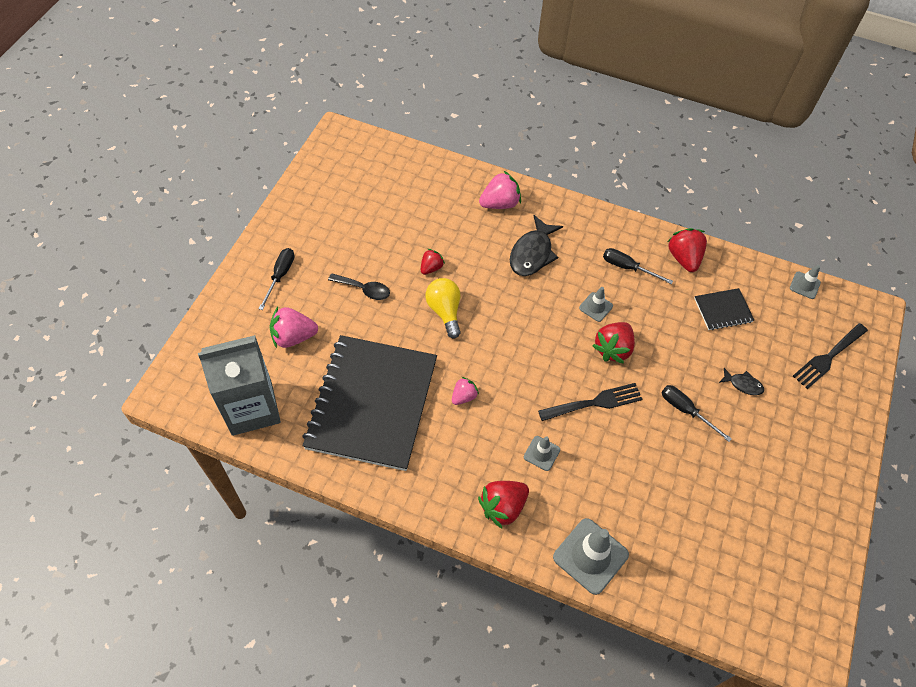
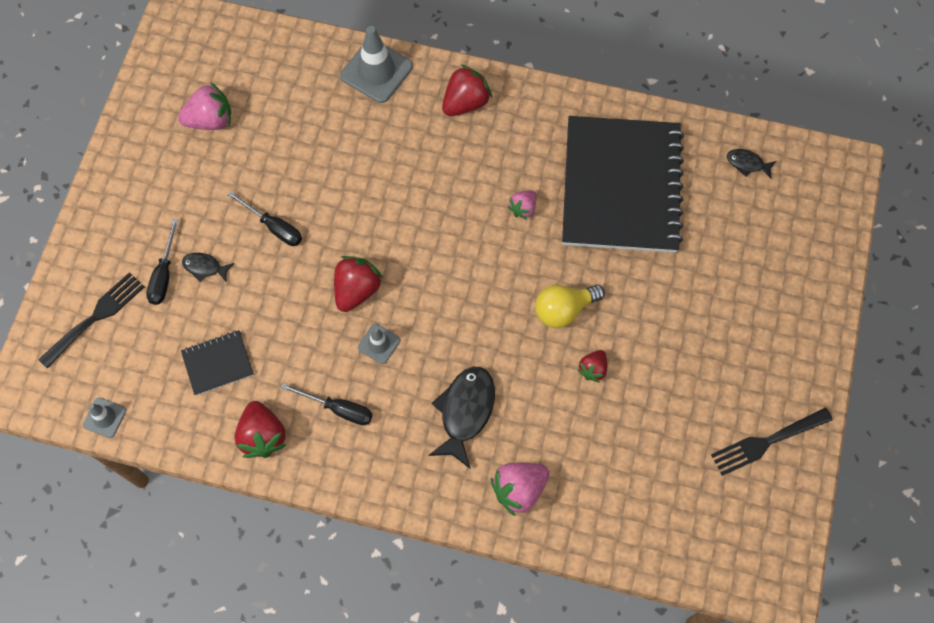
camera: 175 degrees right, 10 degrees up
(252, 408) = (747, 164): grey carton -> black fish
(280, 276) = (776, 328): black screwdriver -> black screwdriver (164, 275)
(293, 337) = (732, 250): pink strawberry -> pink strawberry (210, 120)
(364, 289) = (668, 325): black spoon -> none
(445, 311) = (564, 310): yellow light bulb -> yellow light bulb turned 90 degrees clockwise
(541, 453) = (431, 159): grey traffic cone -> none
(594, 402) = (376, 222): black fork -> black fork (766, 442)

